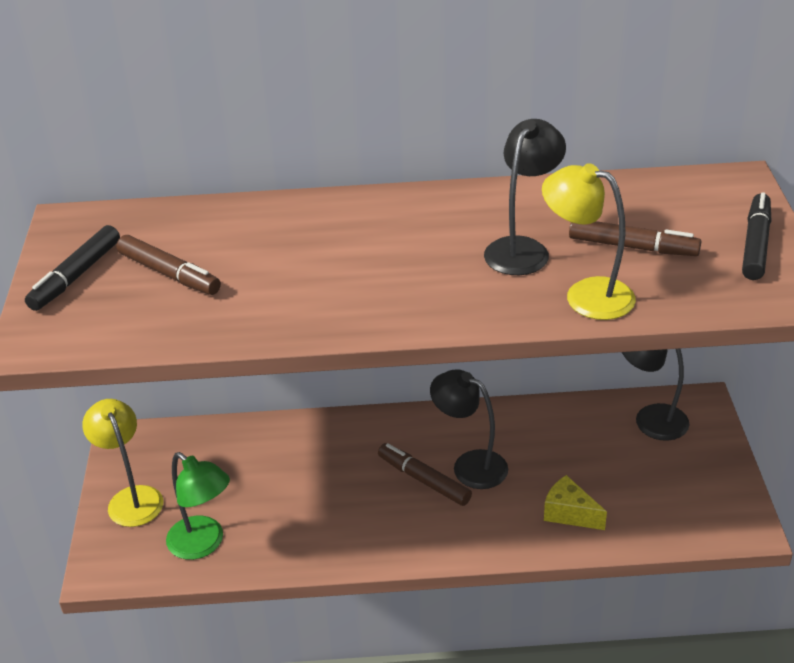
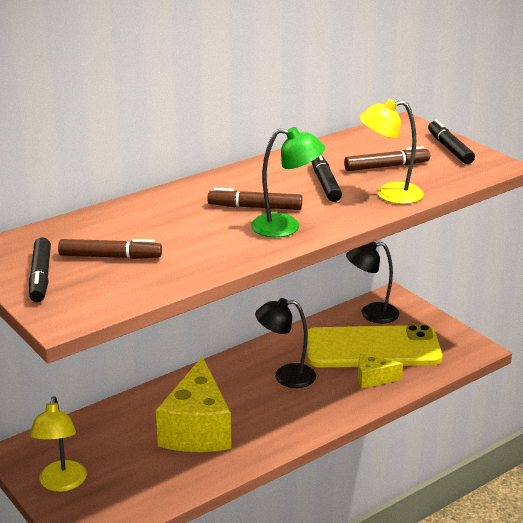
camera: 35 degrees left, 10 degrees down
(131, 498) = (61, 483): yellow lamp -> yellow lamp turned 120 degrees counterclockwise
(203, 544) = (148, 488): green lamp -> green lamp (286, 227)
(314, 493) = (197, 429): none -> yellow cheese
(424, 480) = (264, 395): brown marker -> brown marker (255, 207)
(522, 249) = (325, 183): black lamp -> black marker
(608, 469) = (372, 348): none -> yellow phone

